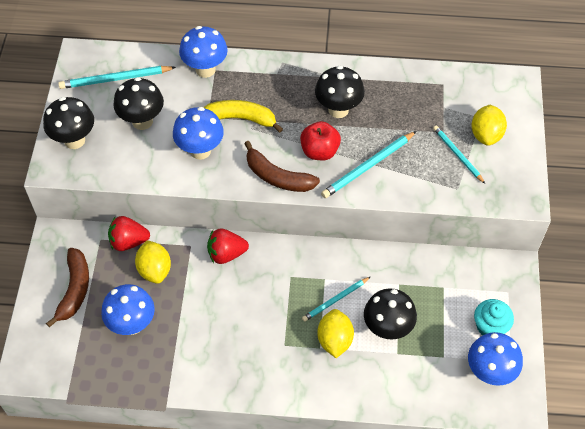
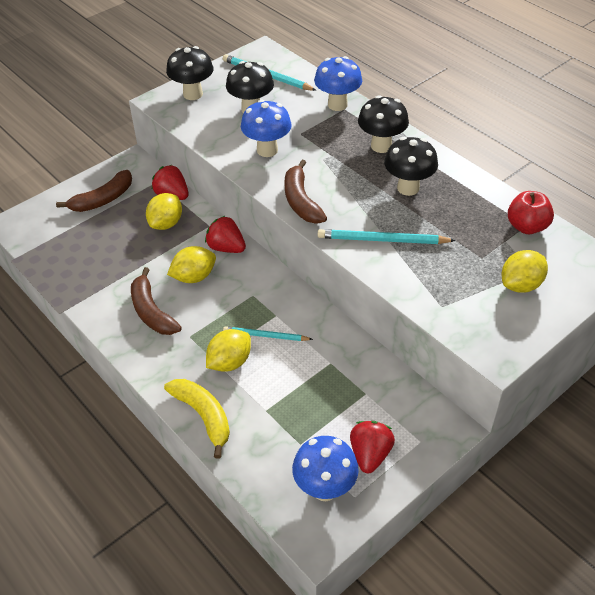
camera: 45 degrees right, 10 degrees down
(132, 324) = (109, 245): blue mushroom -> none
(231, 297) = (194, 277): none -> yellow lemon
(234, 349) = (152, 311): none -> brown banana
(240, 119) = (322, 148): yellow banana -> yellow banana (203, 416)
(319, 151) = (356, 205): red apple -> red apple (526, 226)
(387, 329) = (280, 387): black mushroom -> black mushroom (381, 146)
(457, 155) = (473, 282): turquoise pencil -> none
(490, 326) = (370, 454): turquoise cupcake -> red strawberry

